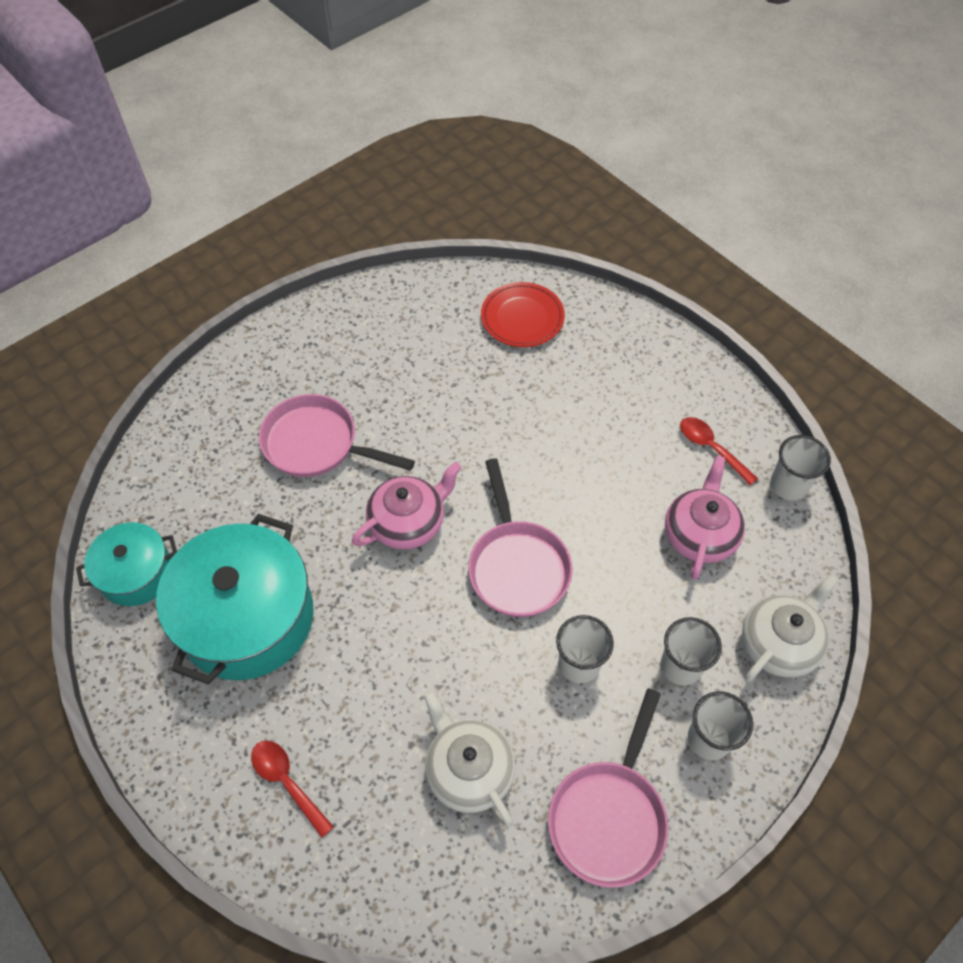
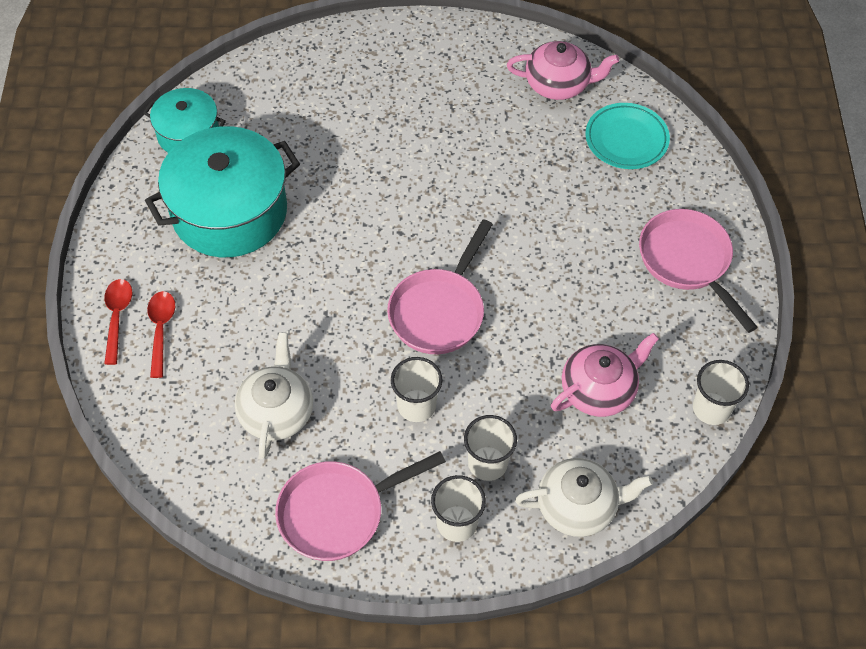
camera: 40 degrees right, 0 degrees up
(317, 444) = (382, 129): pink pan -> pink pan (687, 261)
(408, 522) = (393, 227): pink teapot -> pink teapot (558, 84)
(522, 318) = (626, 139): red plate -> turquoise plate
(711, 448) = (676, 338): red spoon -> red spoon (117, 317)

